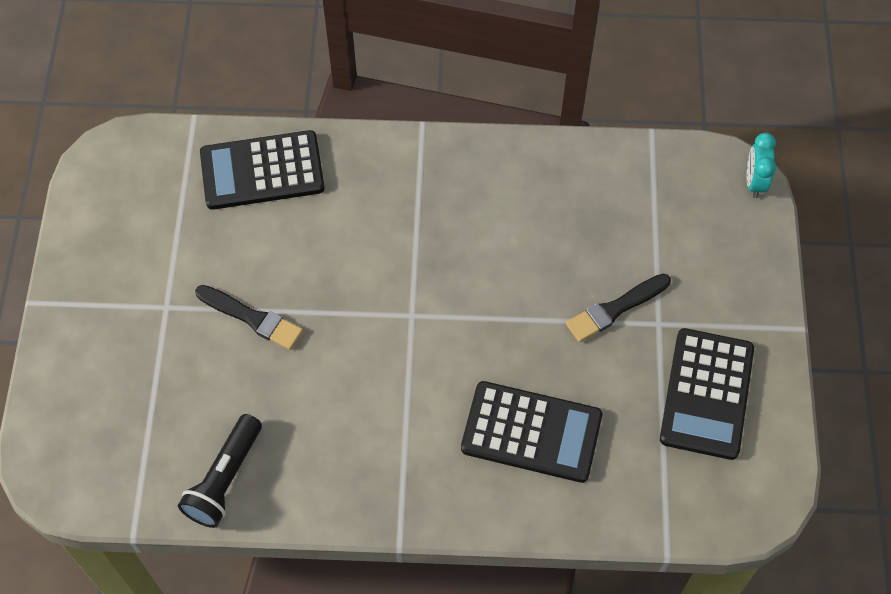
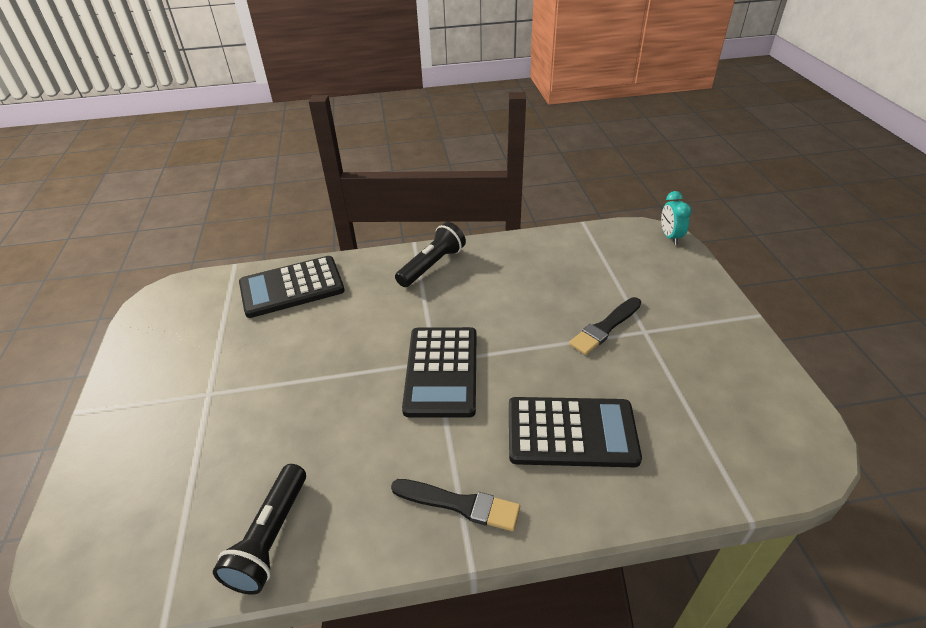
camera: 10 degrees left, 20 degrees down
(252, 318) = (290, 388): black brush -> black brush (460, 504)
(437, 169) = (432, 265): none -> black flashlight
(706, 394) = (710, 373): black calculator -> black calculator (441, 371)

